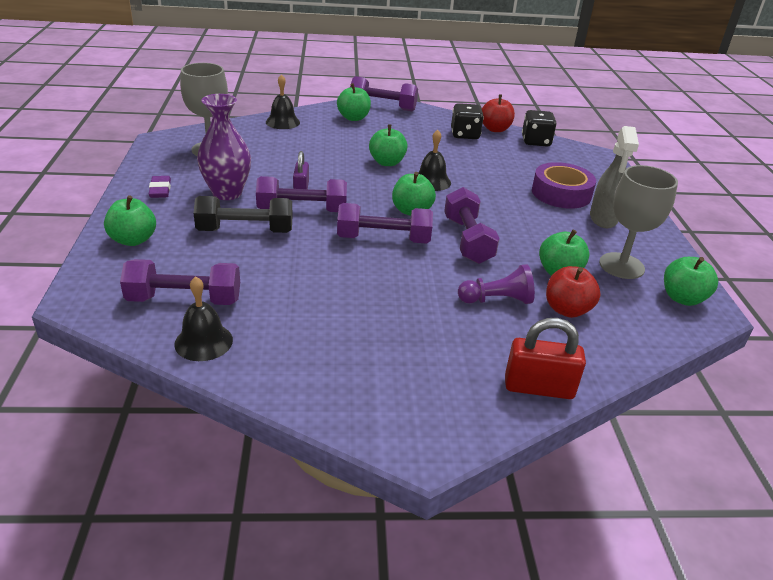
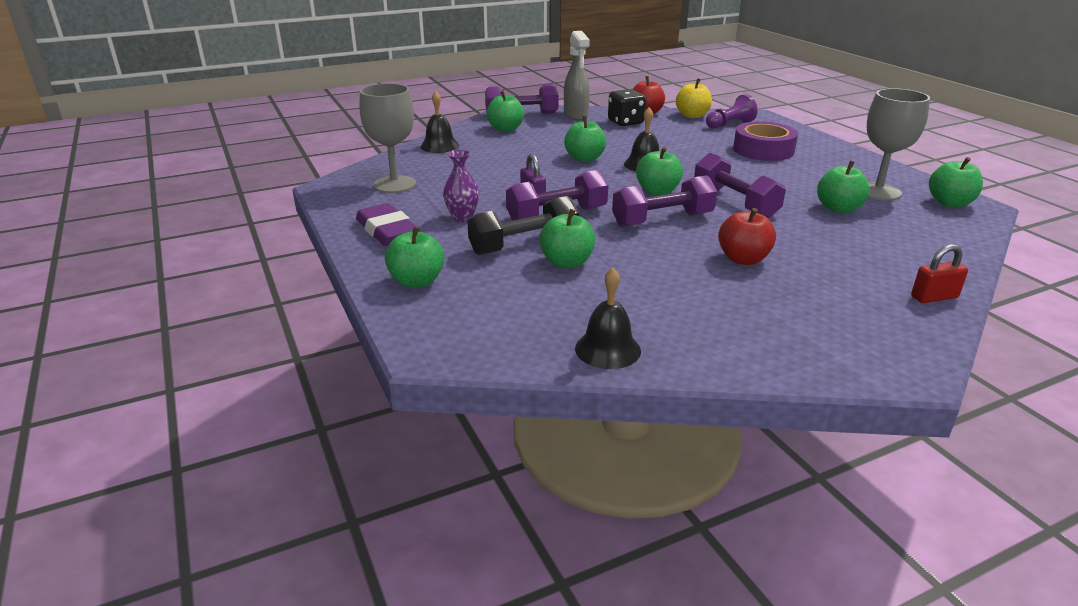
camera: 20 degrees left, 5 degrees down
(160, 190) = (387, 231): purple eraser -> purple eraser, size x1.66
(184, 300) = (541, 319): purple dumbbell -> none
(227, 193) = (462, 217): purple vase -> purple vase, size x0.60
(260, 256) = (567, 262): none -> green apple
(497, 300) = (818, 242): purple pawn -> purple pawn (729, 124)
(536, 141) = (692, 116): black dice -> yellow apple
(538, 387) = (934, 297): red padlock -> red padlock, size x0.66
(567, 309) = (879, 234): red apple -> red apple (743, 259)
(603, 219) = (820, 161): grey spray bottle -> grey spray bottle (576, 116)

